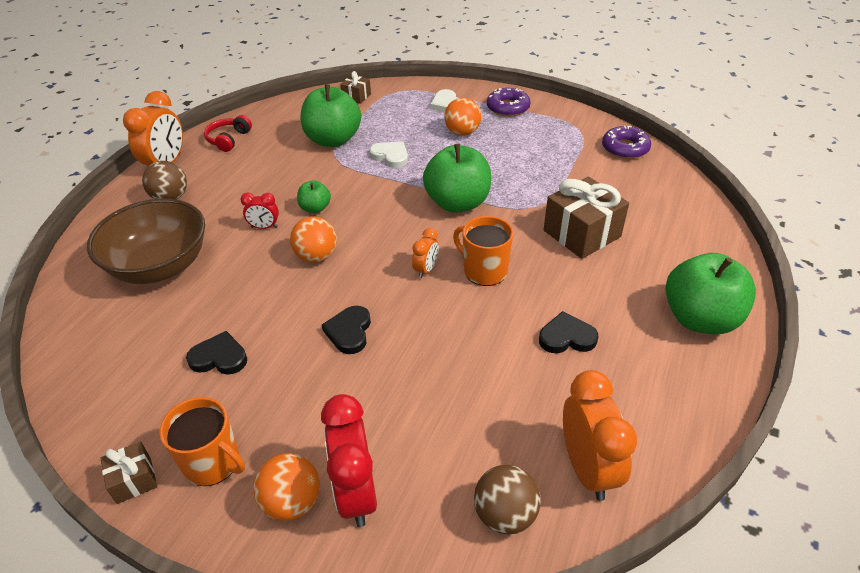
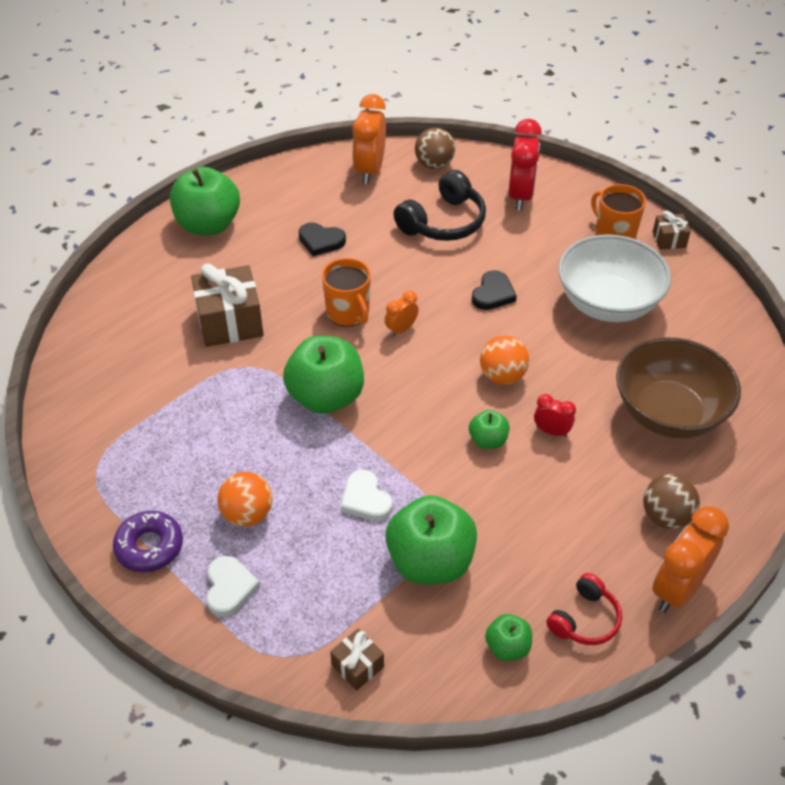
camera: 160 degrees left, 5 degrees up
(219, 357) = (607, 303): black heart -> white bowl
(274, 120) = (507, 647): none -> green apple
(292, 502) = (562, 202): orange ball -> none
(443, 410) = (443, 222): none -> black headphones
(625, 148) = (77, 415): purple donut -> none

